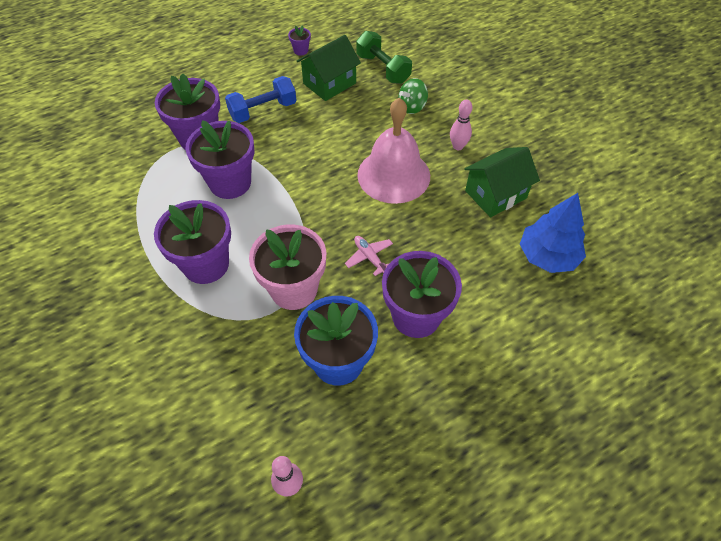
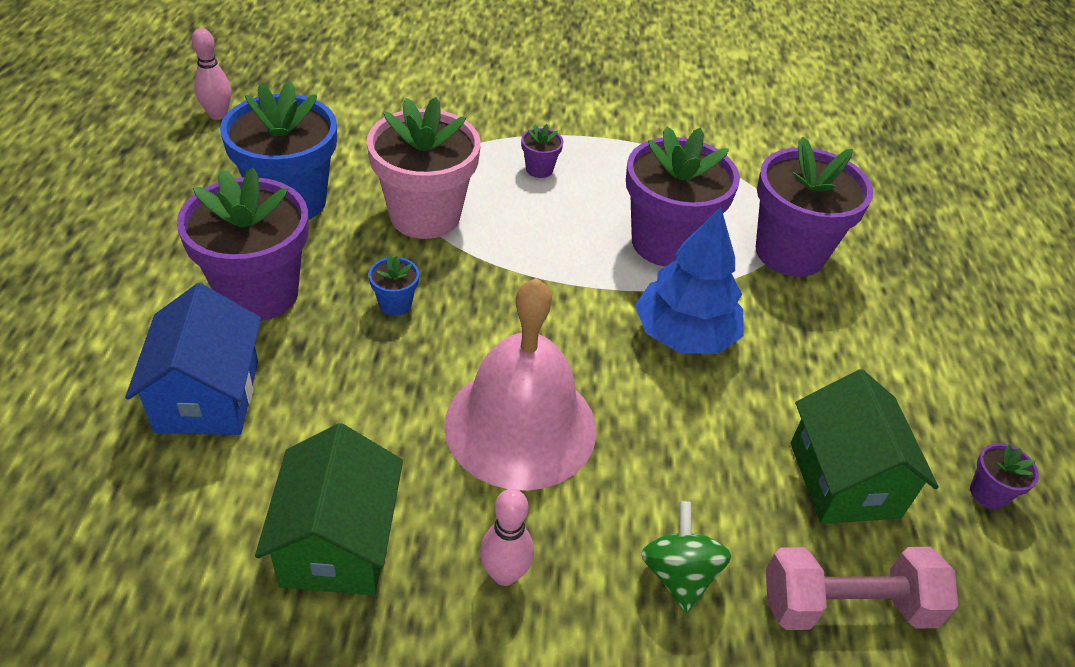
camera: 120 degrees right, 10 degrees down
(206, 264) = (539, 169): purple flower pot -> purple flower pot, size x0.42
(263, 111) = (814, 348): blue dumbbell -> none
(369, 257) = (395, 304): pink plane -> blue flower pot
(383, 69) = (846, 606): green dumbbell -> pink dumbbell
(486, 284) = (207, 396): none -> blue house
(547, 256) = (149, 514): blue tree -> blue tree (684, 335)

